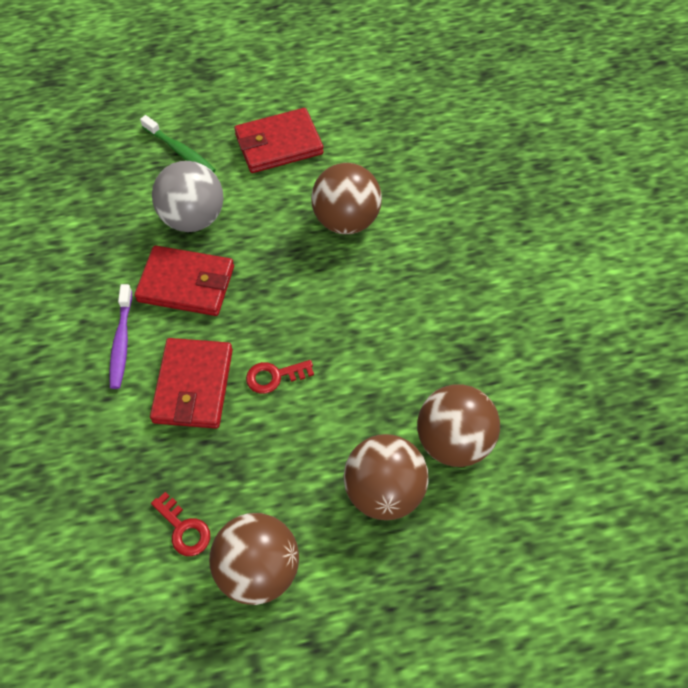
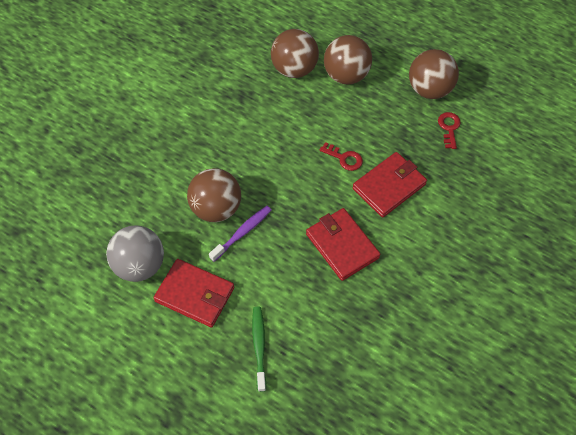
camera: 135 degrees left, 0 degrees up
(121, 342) = (407, 241): purple toothbrush -> purple toothbrush (242, 232)
(193, 218) = (298, 286): grey ball -> grey ball (140, 265)

